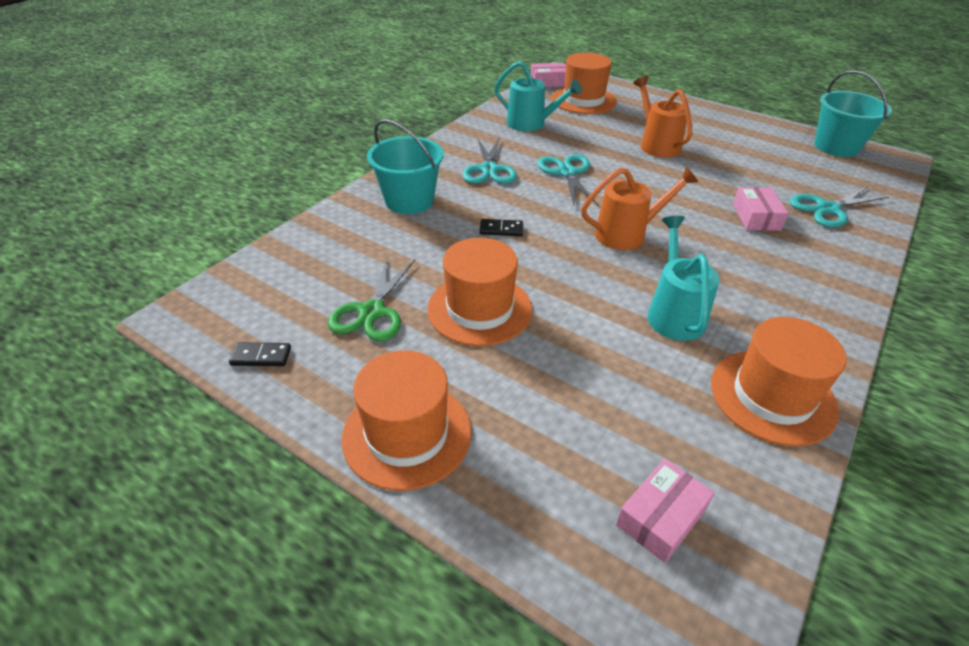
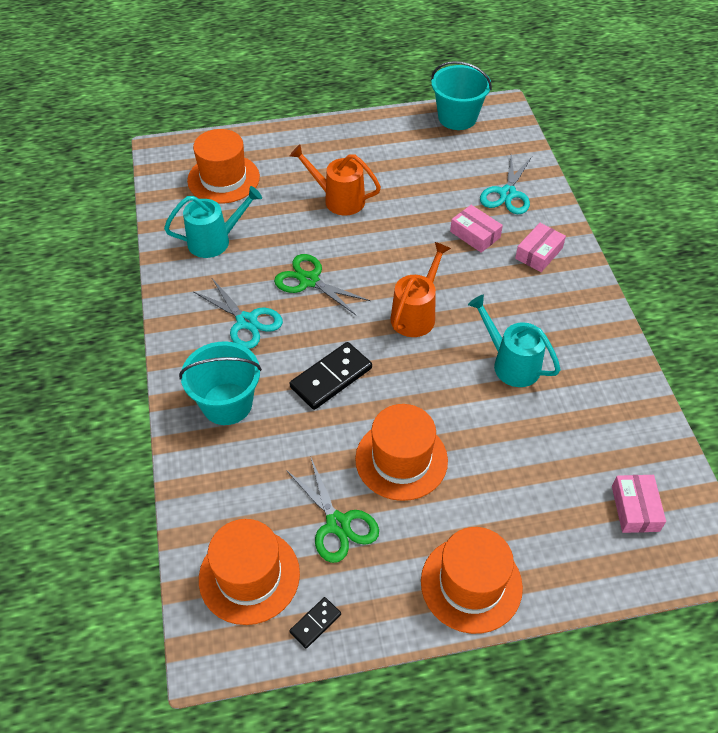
camera: 45 degrees left, 10 degrees up
(501, 229) = (331, 377): black domino -> black domino, size x1.89
(548, 82) = (164, 172): pink box -> pink box (538, 253)
(567, 173) = (309, 280): turquoise scissors -> green scissors
(772, 396) = (612, 383): orange hat -> orange hat (249, 576)

